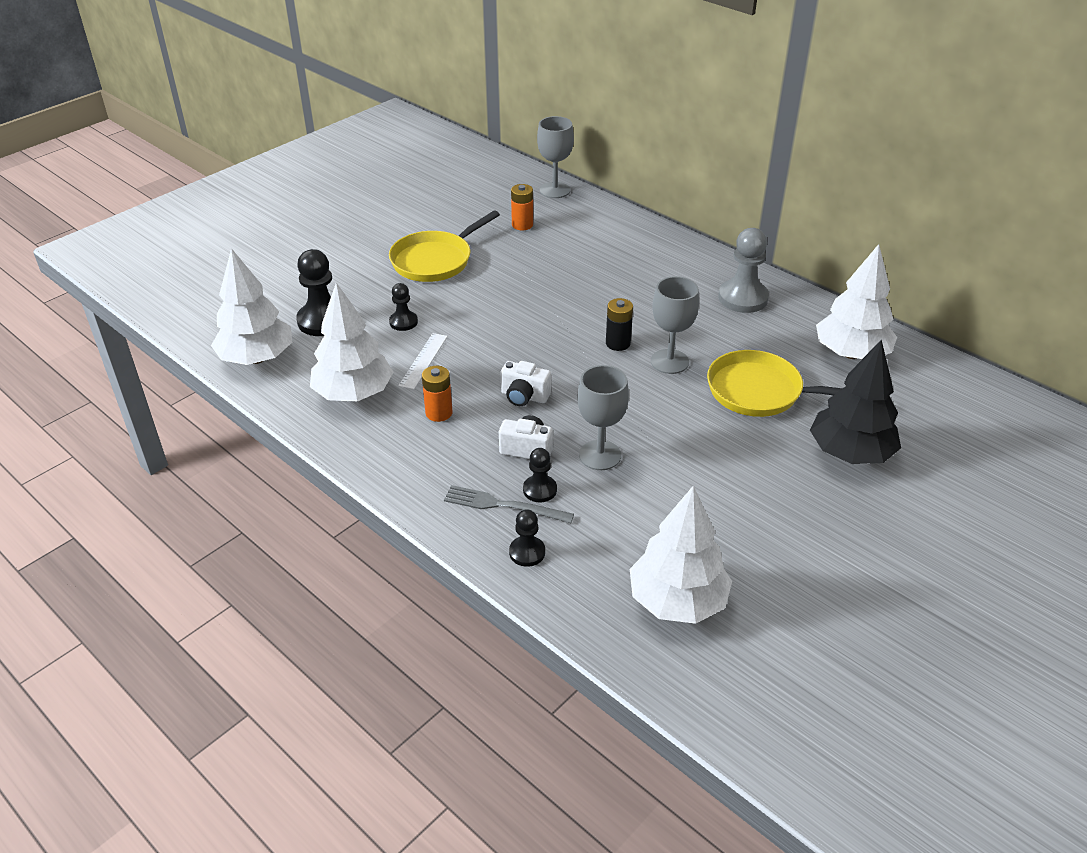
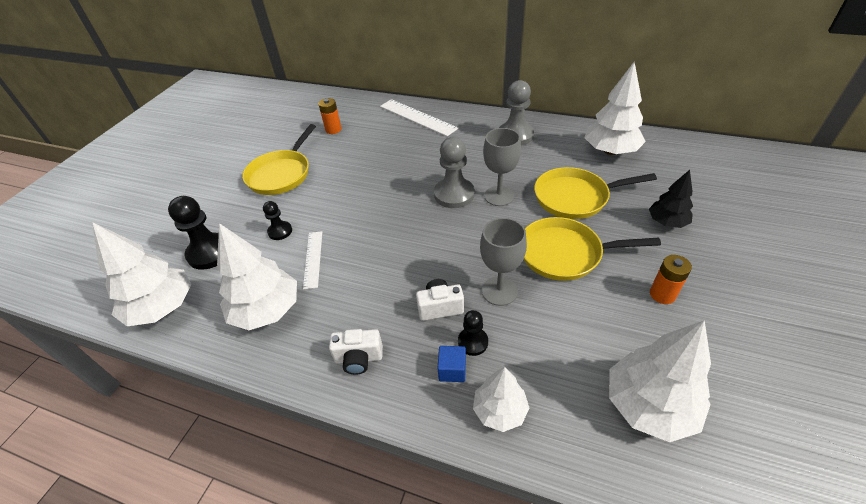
camera: 20 degrees left, 5 degrees up
(439, 413) = (349, 301): orange battery -> orange battery (662, 294)
(503, 505) = (452, 370): grey fork -> blue cube
(524, 396) = (411, 261): white camera -> white camera (359, 358)
(527, 552) = (499, 410): black pawn -> white tree
(555, 190) = (343, 100): grey goblet -> none
(618, 343) = (454, 194): black battery -> grey pawn
(634, 239) = (417, 117): none -> white ruler
(700, 444) = (565, 253): none -> yellow pan
(850, 453) = (667, 222): black tree -> black tree, size x0.60

